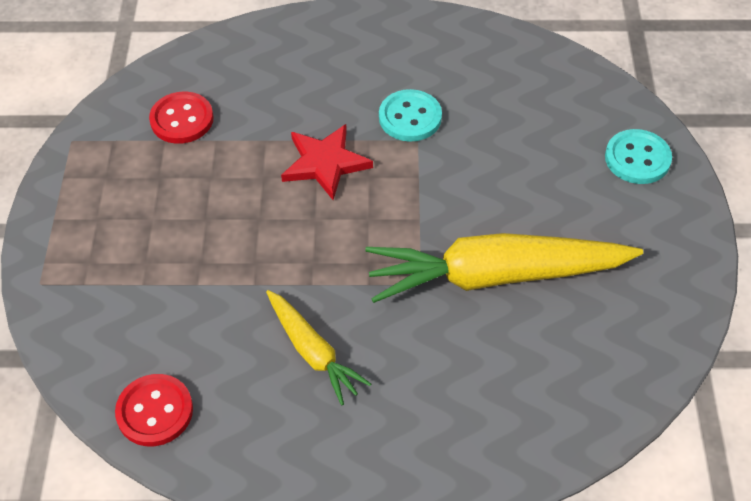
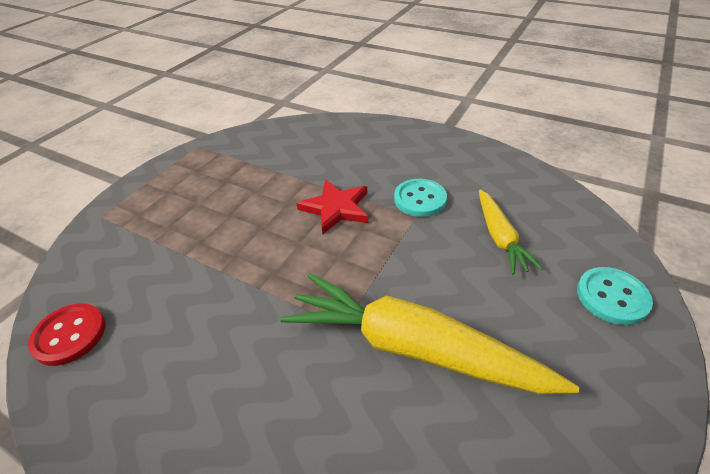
camera: 30 degrees right, 10 degrees down
(182, 119) = (267, 154): red button -> none
(313, 352) = (215, 344): yellow carrot -> yellow carrot (500, 237)

